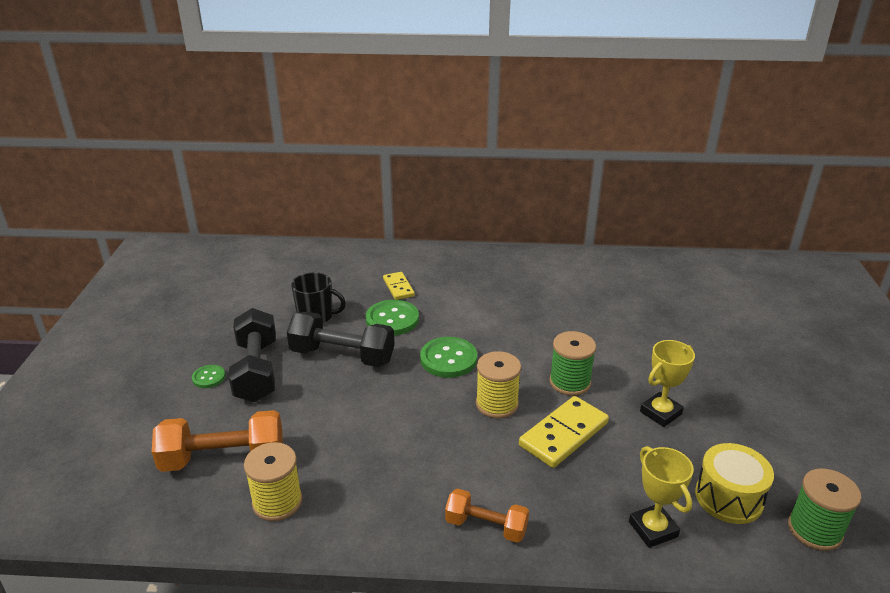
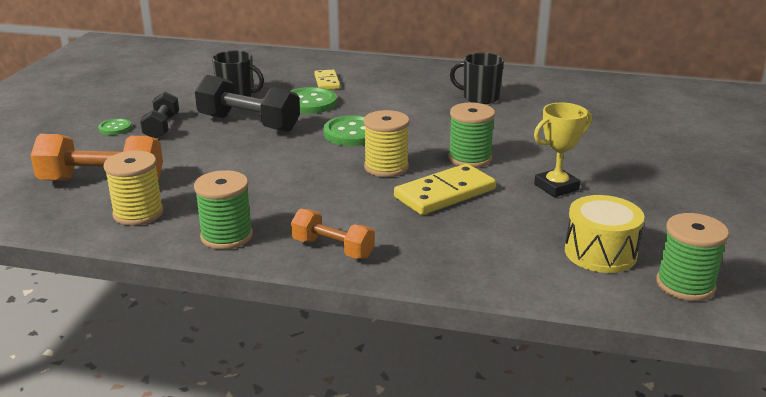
camera: 10 degrees right, 5 degrees down
(256, 371) = (162, 127): black dumbbell -> black dumbbell, size x0.61
(377, 523) = (226, 236): none -> green spool
(550, 296) = (480, 98): none -> black mug
(653, 529) = (506, 267): yellow trophy -> none

